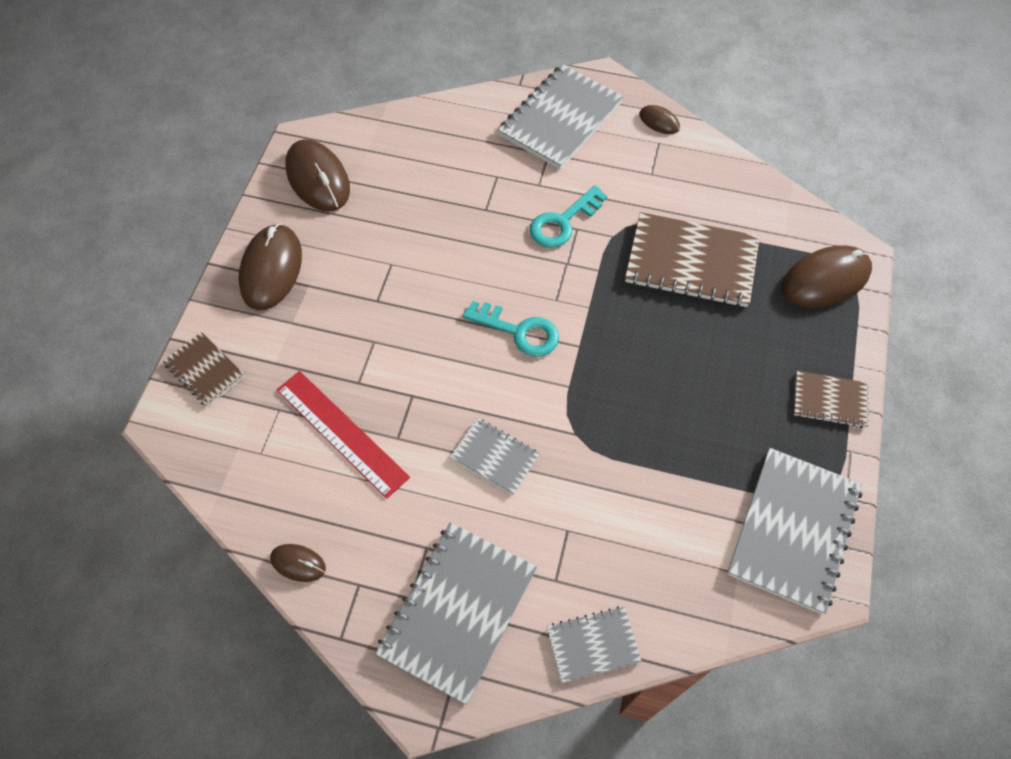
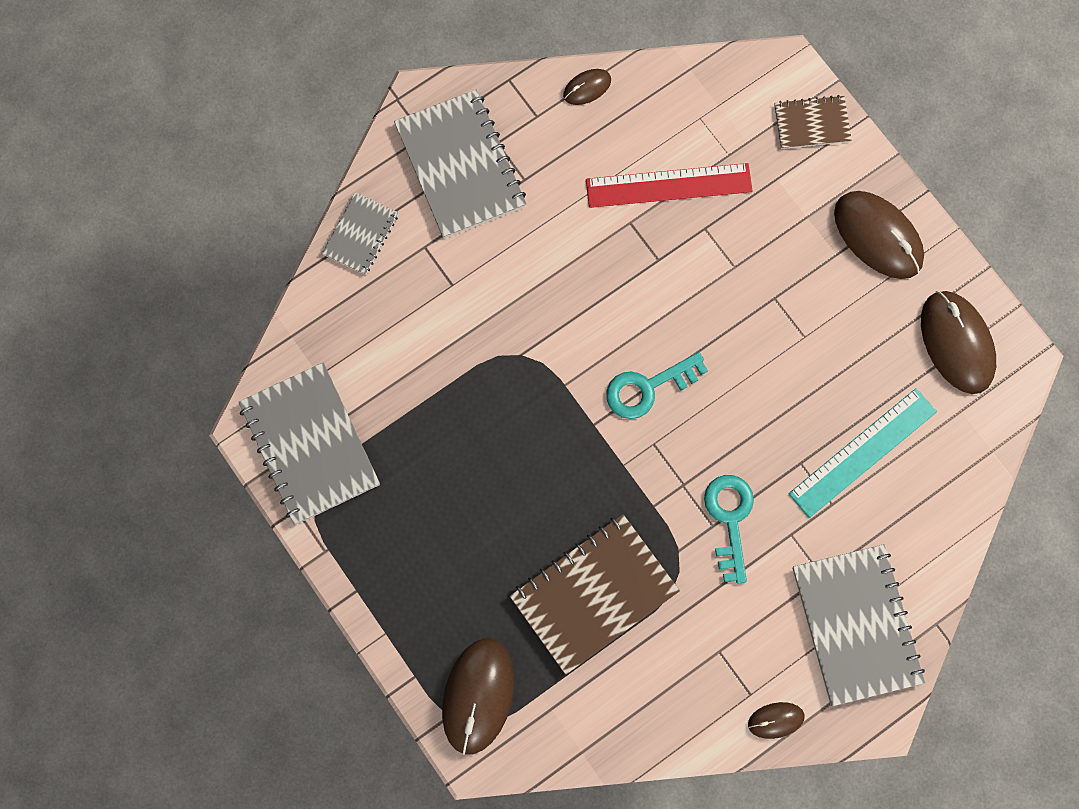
camera: 130 degrees right, 15 degrees up
(318, 178) = (956, 343): brown mouse -> brown mouse turned 60 degrees clockwise
(445, 182) = (862, 452): none -> turquoise ruler
(495, 457) = (553, 280): grey notebook -> none
(830, 400) = (375, 579): brown notebook -> none

